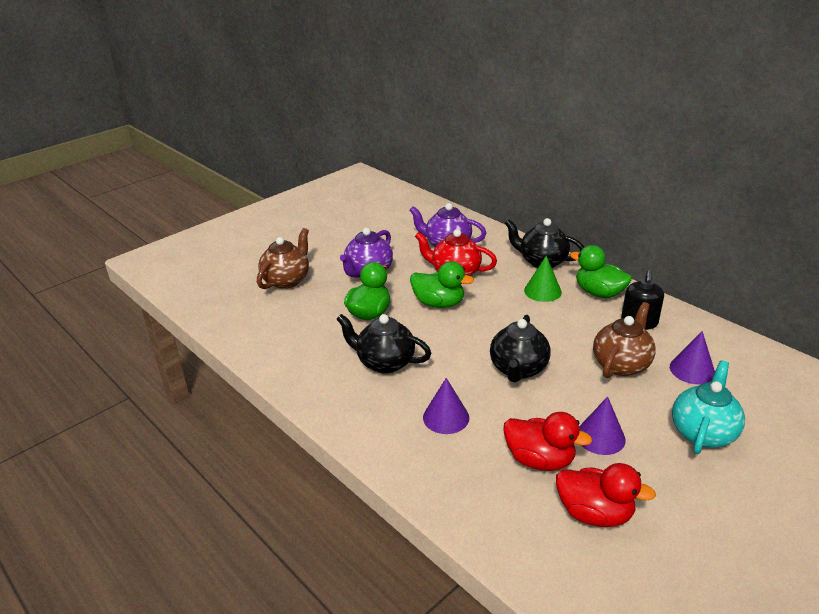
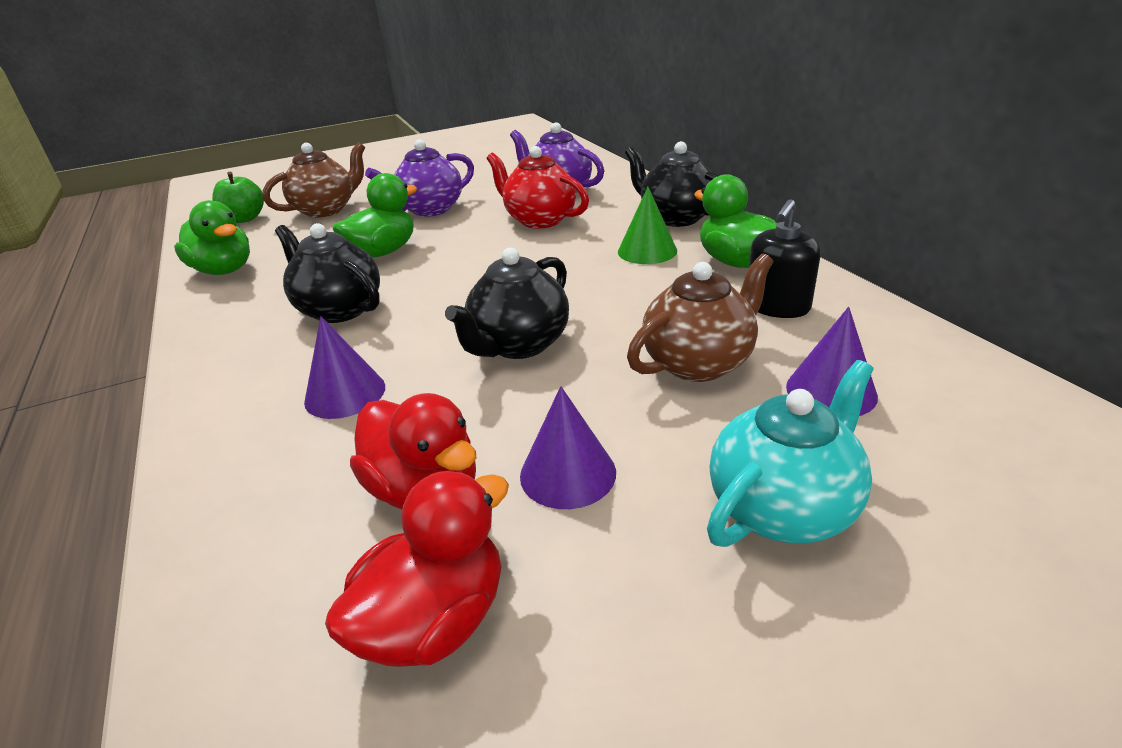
camera: 20 degrees right, 0 degrees up
(228, 296) = (244, 219): none -> green apple
(439, 303) = (484, 250): green duck -> green duck (224, 270)
(594, 513) = (435, 621): red duck -> red duck turned 90 degrees counterclockwise

